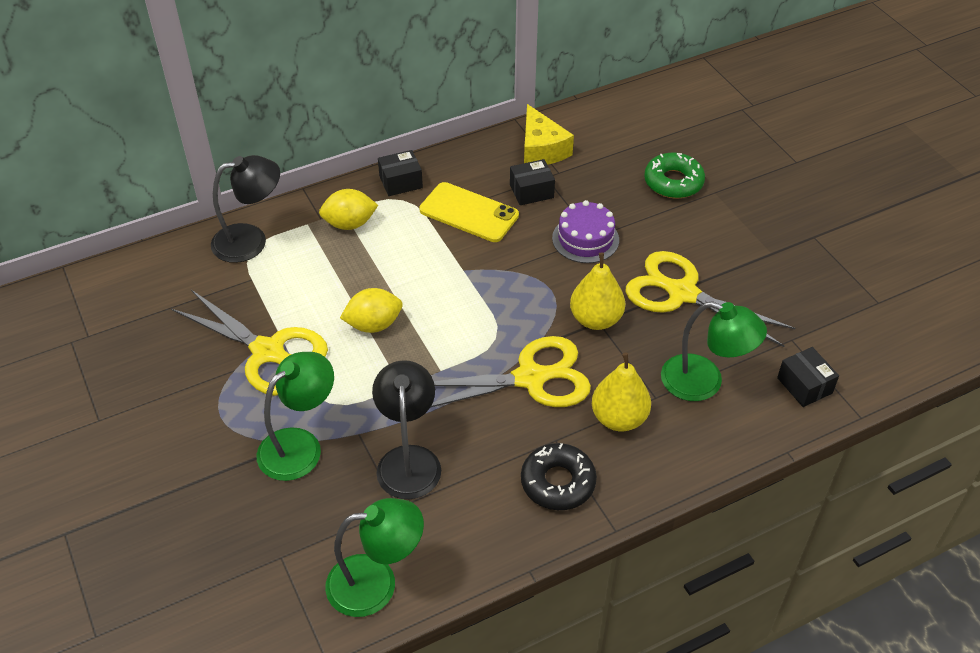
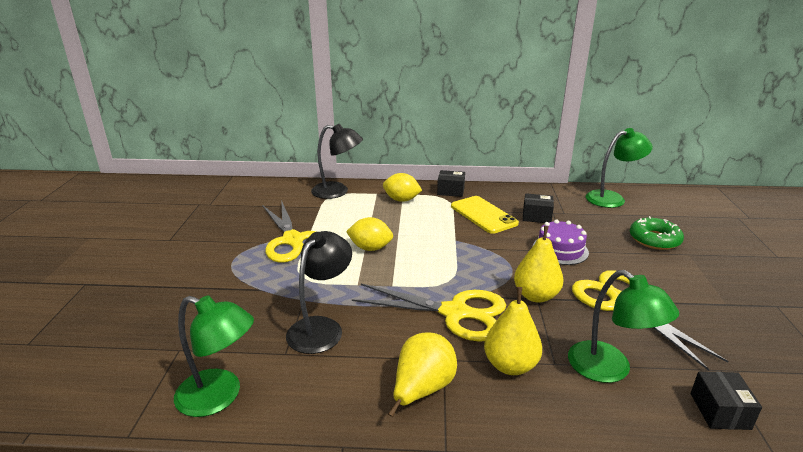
camera: 30 degrees right, 20 degrees down
(300, 445) = (260, 292): green lamp -> green lamp (612, 198)
(541, 149) = (559, 199): yellow cheese -> none
(558, 482) = (422, 389): black donut -> yellow pear

